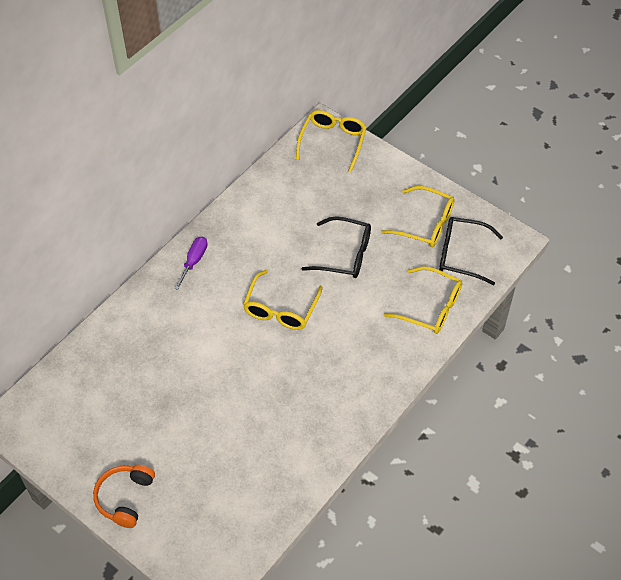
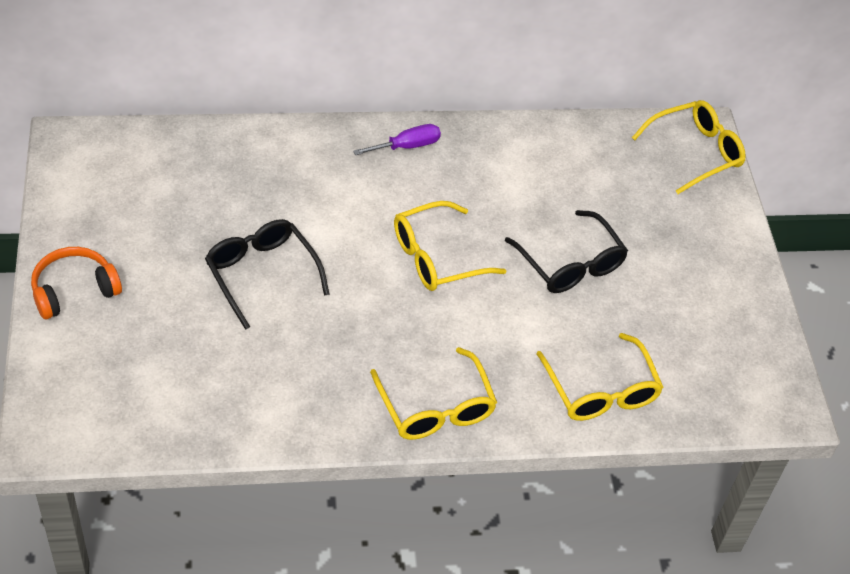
camera: 40 degrees right, 5 degrees down
(425, 224) = (701, 307): yellow glasses -> yellow glasses (435, 408)
(461, 254) = (705, 370): black glasses -> black glasses (261, 274)

